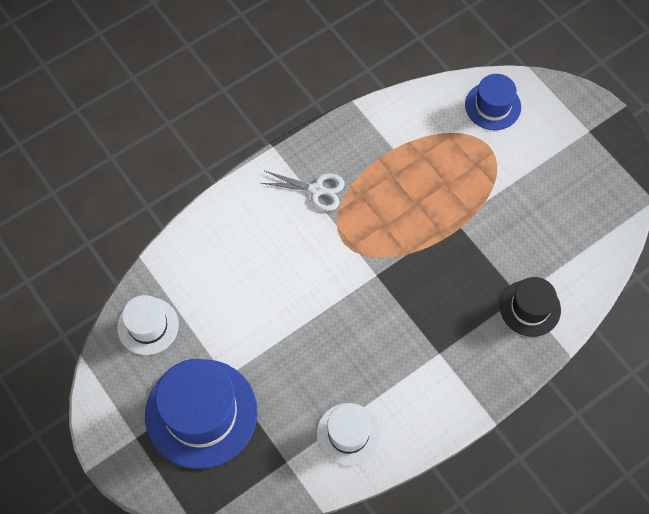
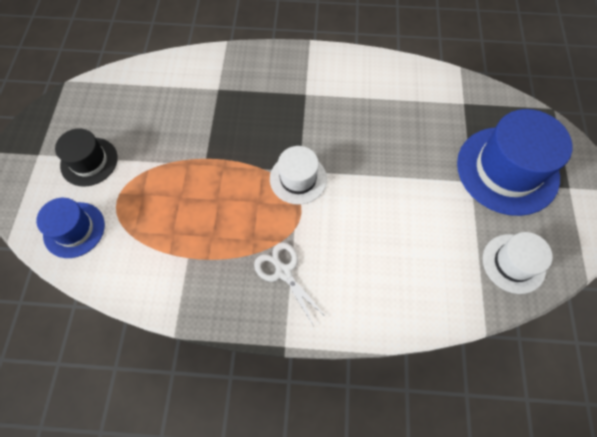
camera: 140 degrees left, 0 degrees up
(348, 434) = (409, 91): white hat -> white hat (298, 179)
(530, 308) = (220, 78): black hat -> black hat (89, 161)

